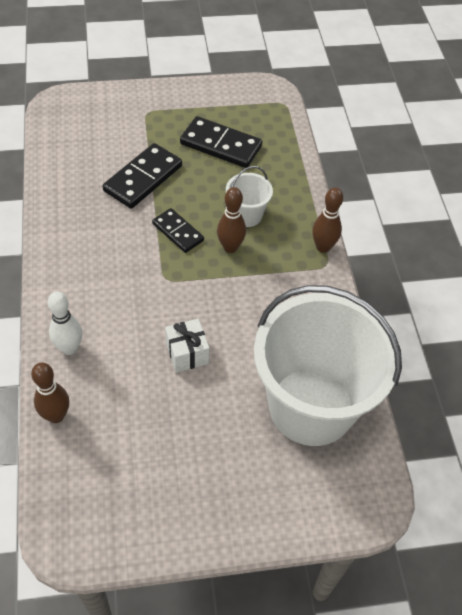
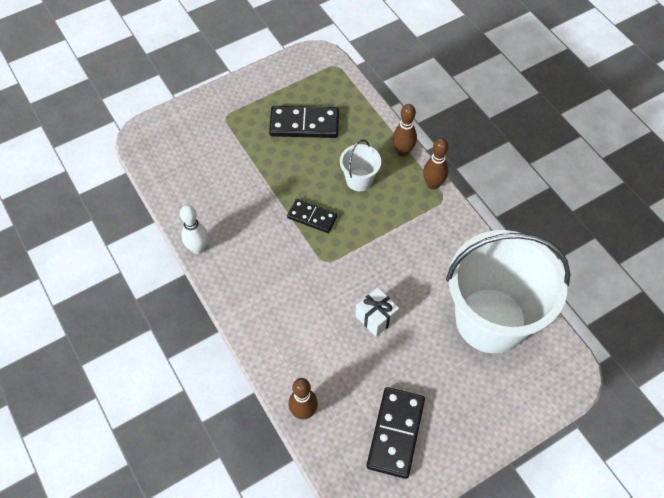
camera: 20 degrees left, 5 degrees up
(69, 348) = (282, 352): white bowling pin -> white bowling pin (198, 248)
(143, 178) = (257, 180): black domino -> black domino (396, 433)
(230, 247) = (361, 213): brown bowling pin -> brown bowling pin (403, 151)

